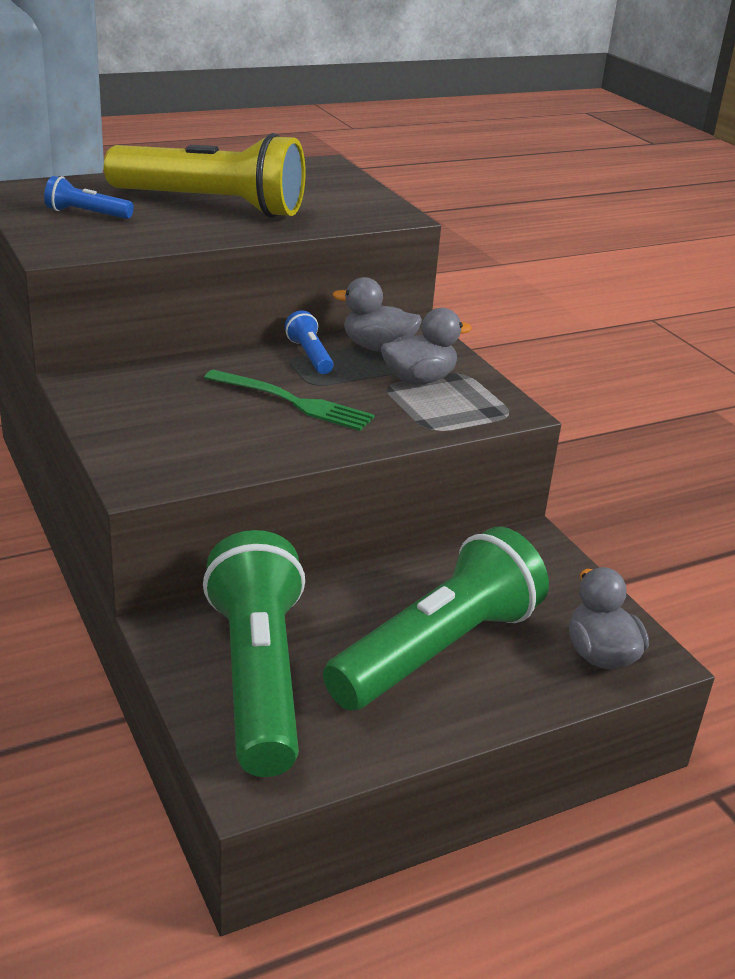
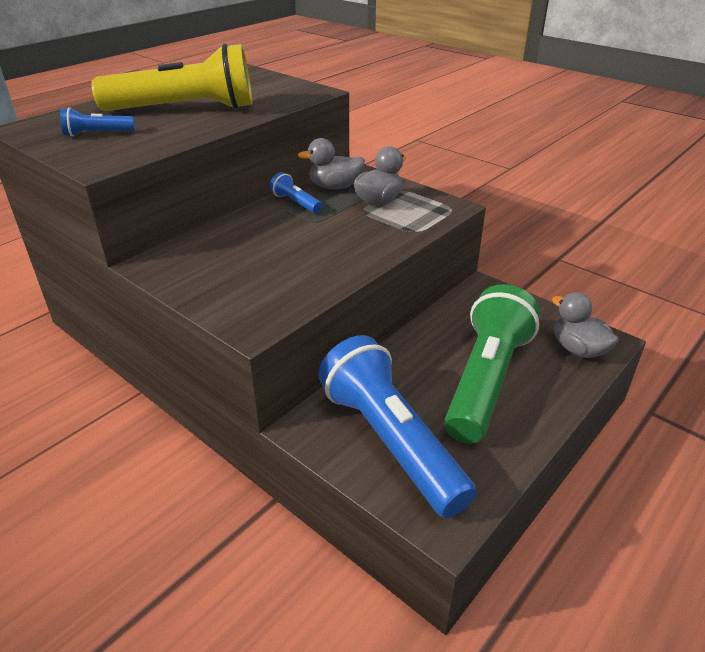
camera: 20 degrees left, 5 degrees up
(258, 676) = (391, 441): green flashlight -> blue flashlight
(294, 402) = (313, 237): green fork -> none

